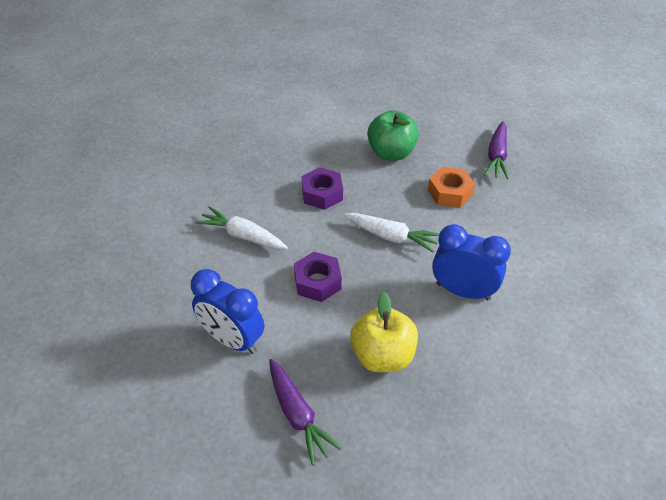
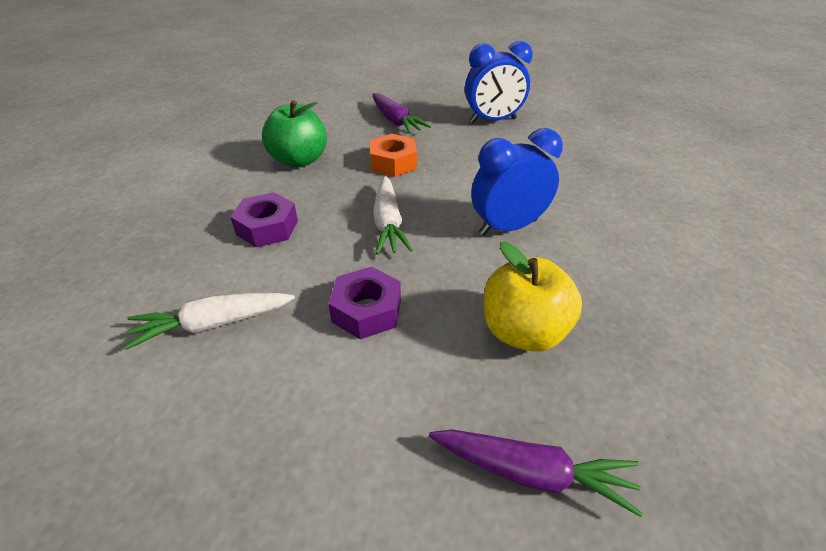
camera: 45 degrees left, 5 degrees down
(232, 340) = (341, 456): blue clock -> blue clock (493, 120)
(391, 237) = (388, 223): white carrot -> white carrot turned 105 degrees clockwise

